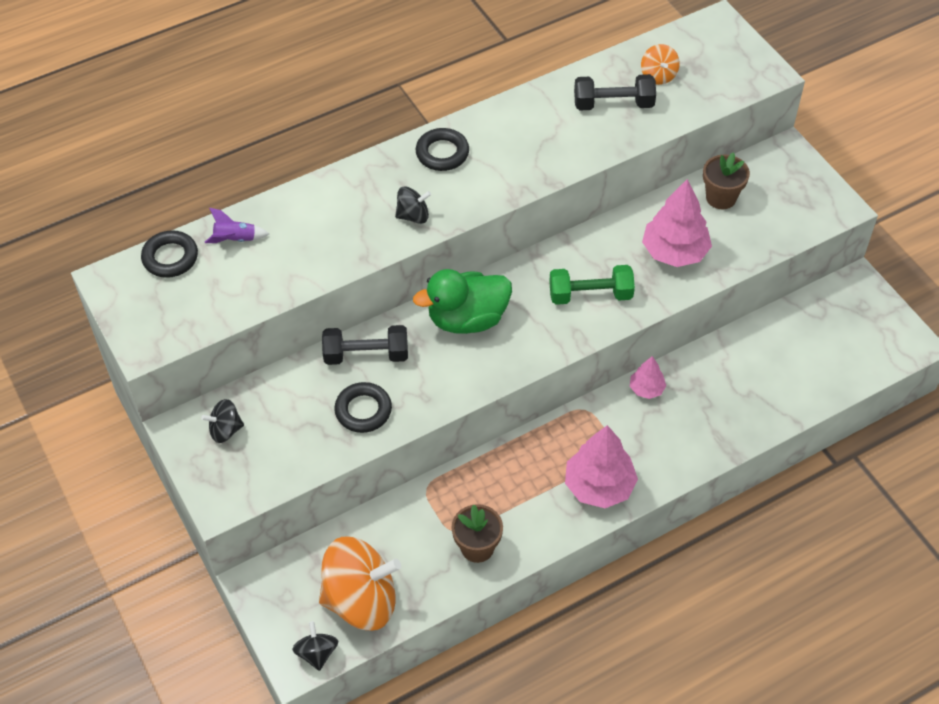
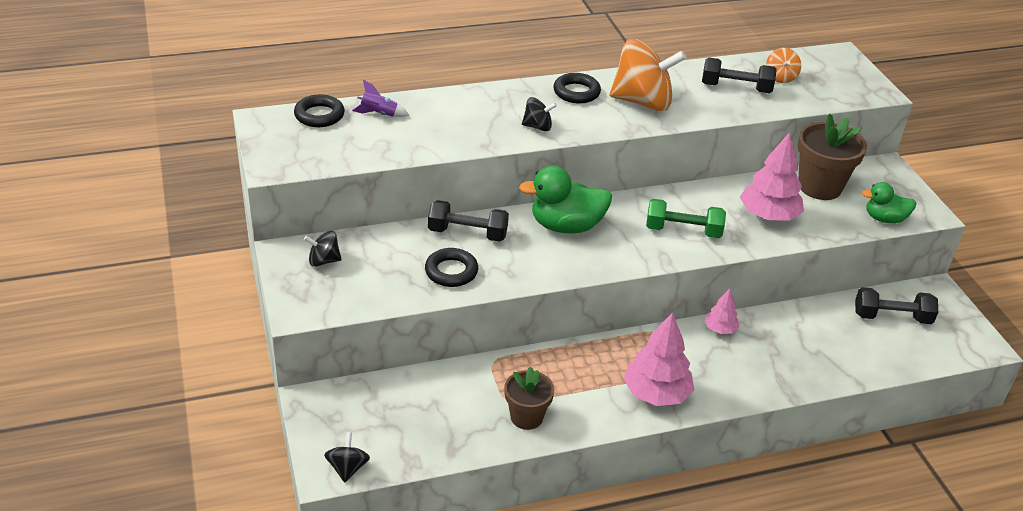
camera: 10 degrees right, 15 degrees down
(361, 600) = (404, 435): orange spinning top -> orange spinning top (643, 102)
(721, 198) = (819, 187): brown flower pot -> brown flower pot, size x1.57
(794, 226) = (884, 219): none -> green duck
(816, 330) = (891, 317): none -> black dumbbell

